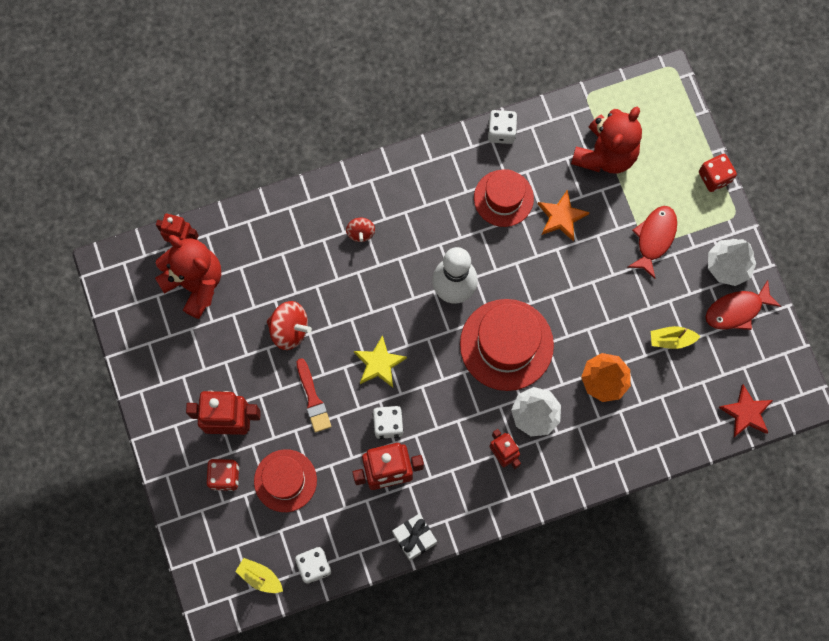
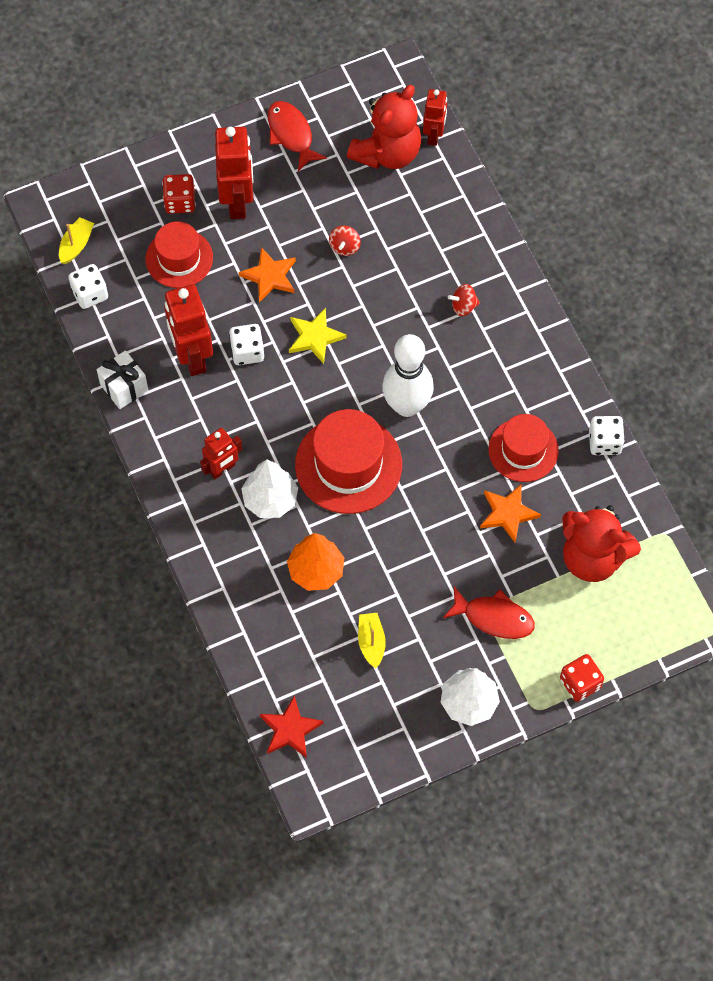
camera: 85 degrees right, 10 degrees down
(289, 330) = (345, 247): red spinning top -> red spinning top, size x0.60
(313, 399) = (269, 276): red brush -> orange star
(737, 310) = (414, 715): red fish -> red fish (291, 134)

